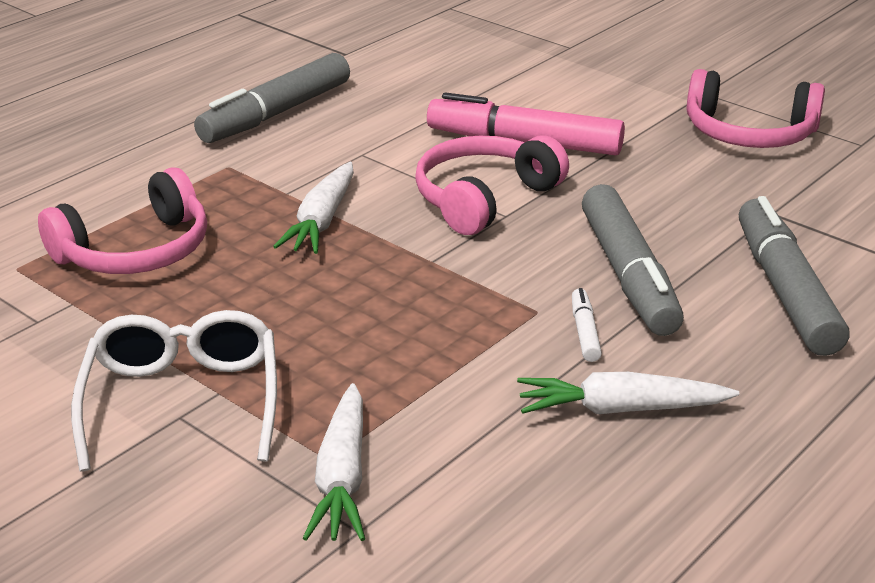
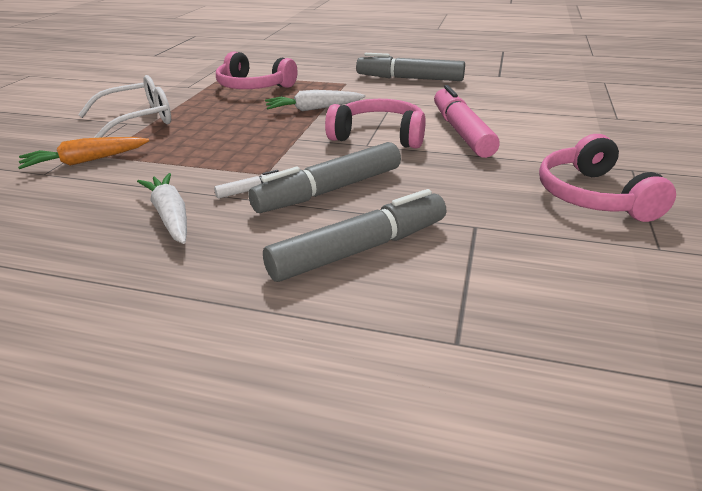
camera: 65 degrees right, 0 degrees up
(342, 477) = (85, 161): white carrot -> orange carrot

